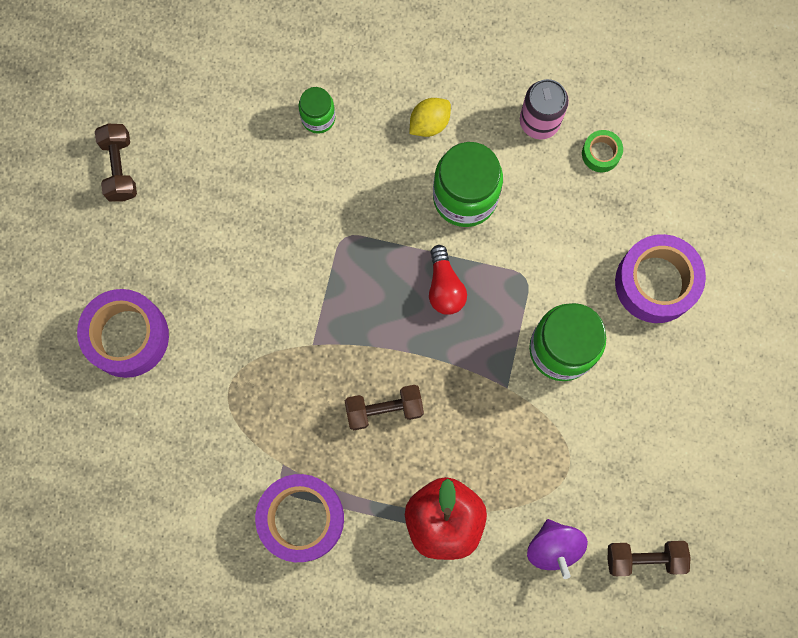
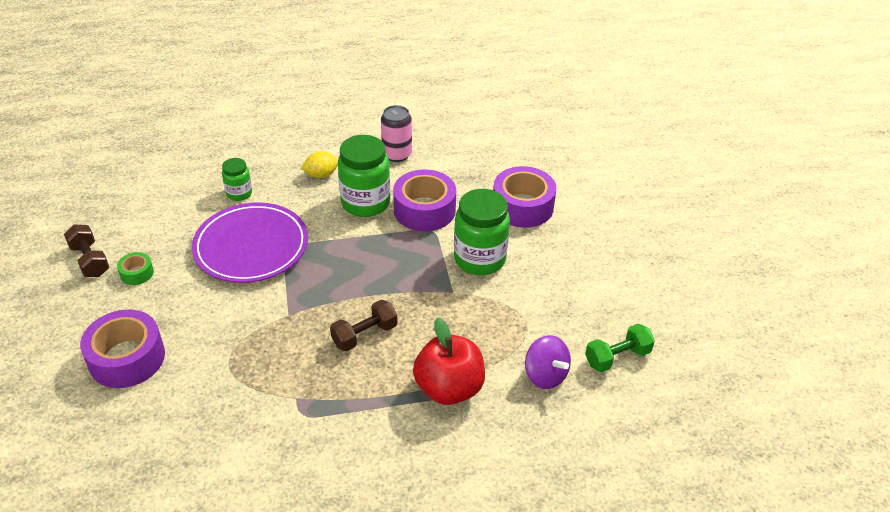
camera: 25 degrees left, 35 degrees down
(301, 518) = (328, 429): purple tape -> purple tape (424, 210)
(305, 219) = (251, 246): none -> purple plate
(429, 123) = (321, 175): yellow lemon -> yellow lemon turned 45 degrees clockwise
(444, 287) = (375, 252): red light bulb -> none
(601, 153) = (446, 158): green tape -> green tape (137, 273)
(644, 558) = (617, 357): brown dumbbell -> green dumbbell

